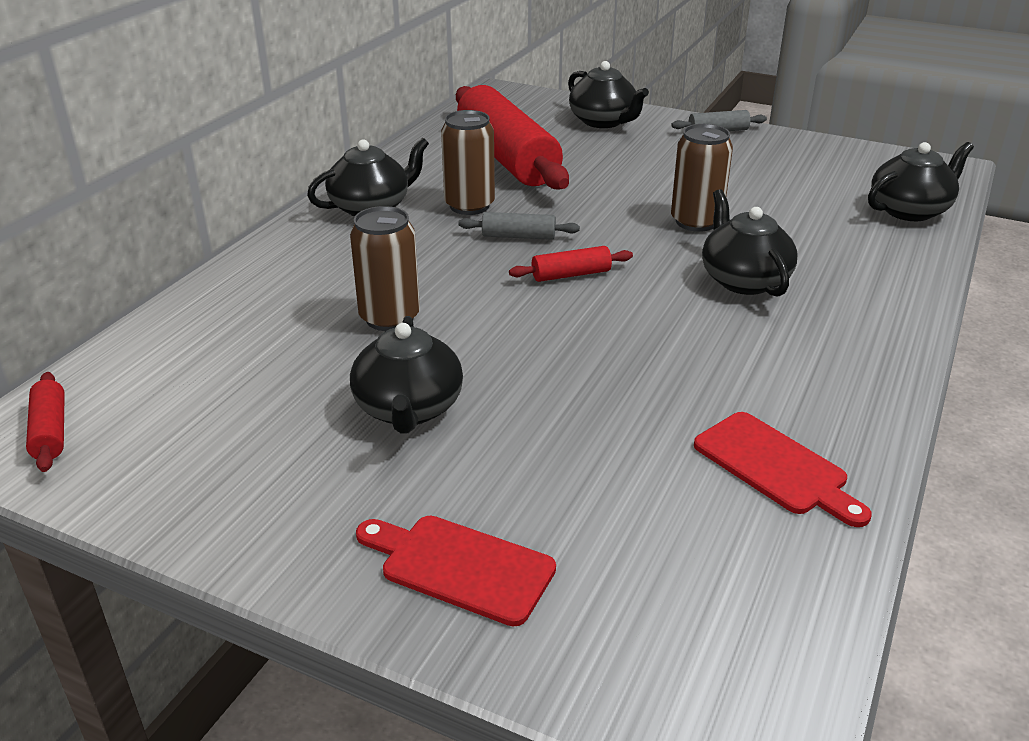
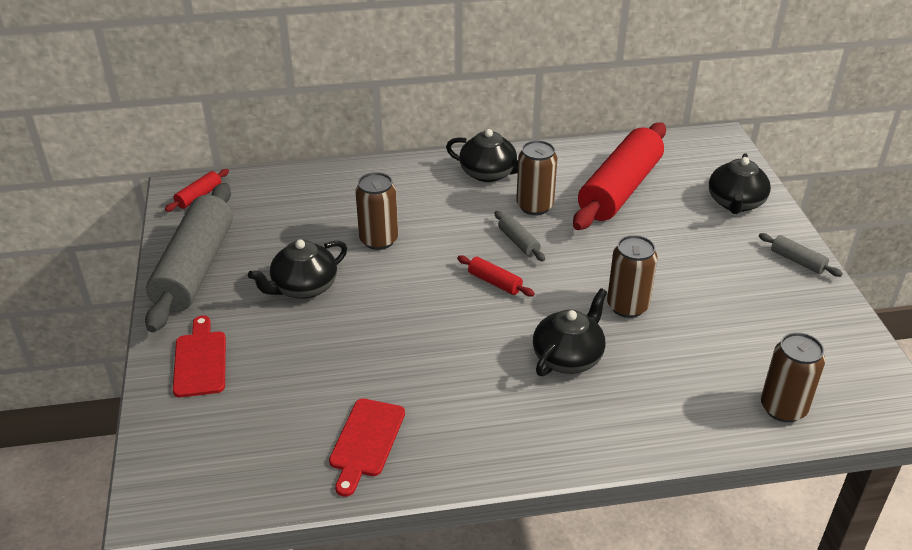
camera: 55 degrees right, 5 degrees up
(227, 497) = (195, 268): none -> grey rolling pin
(910, 210) = (783, 408): black teapot -> brown can

